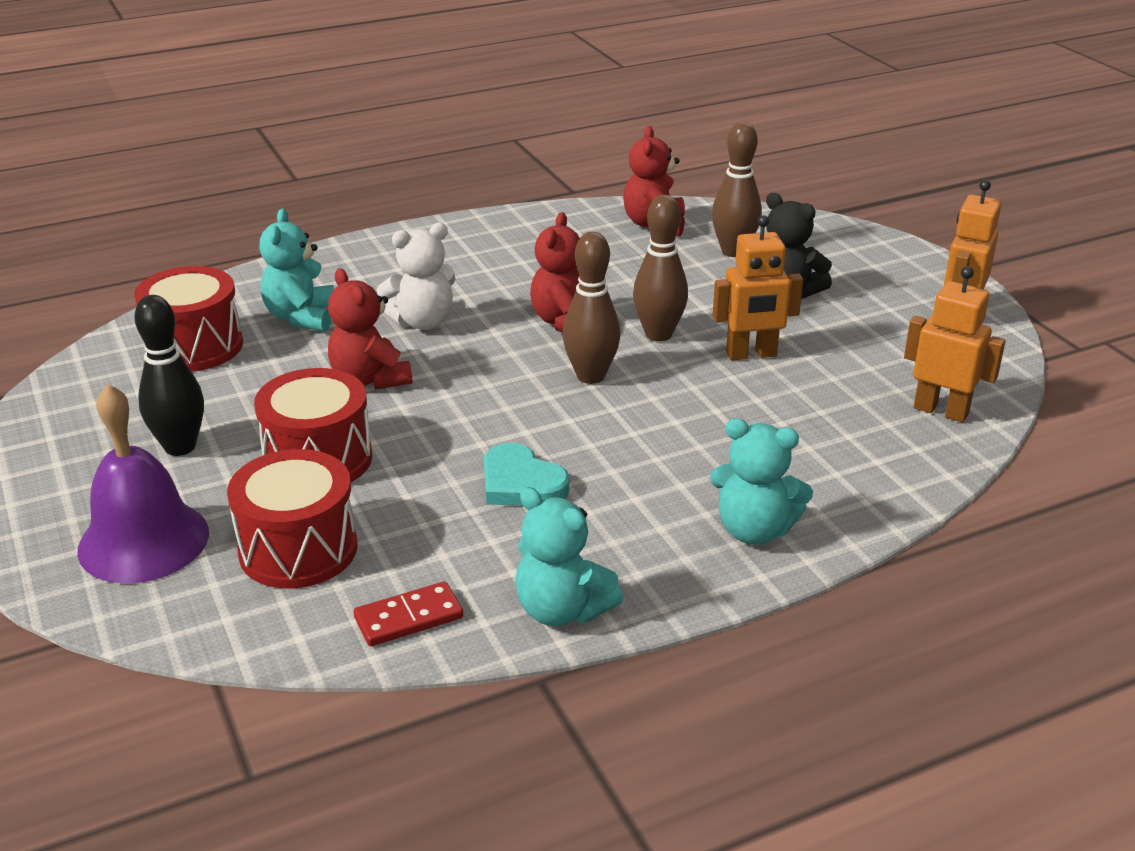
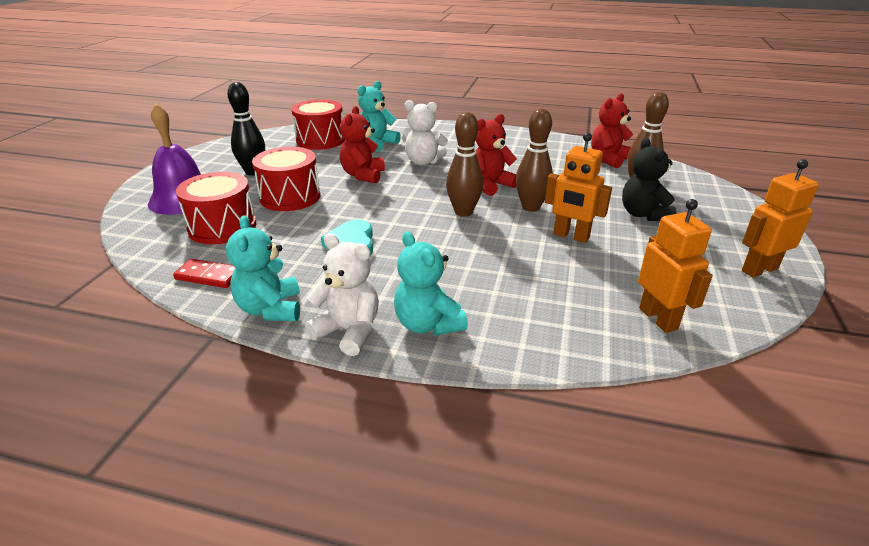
camera: 40 degrees right, 0 degrees up
(688, 582) = (349, 331): none -> white teddy bear

